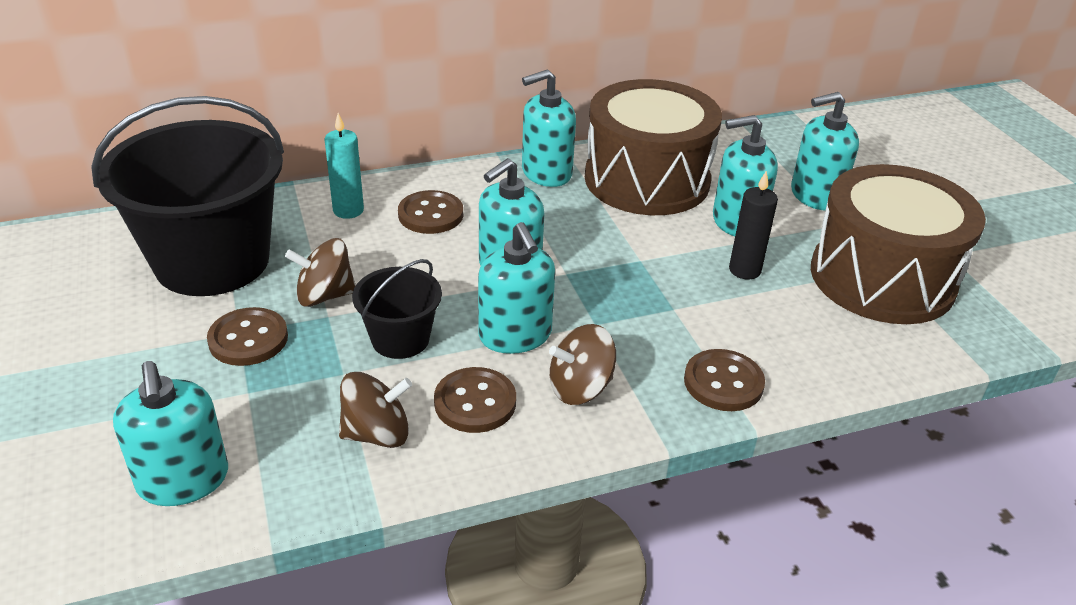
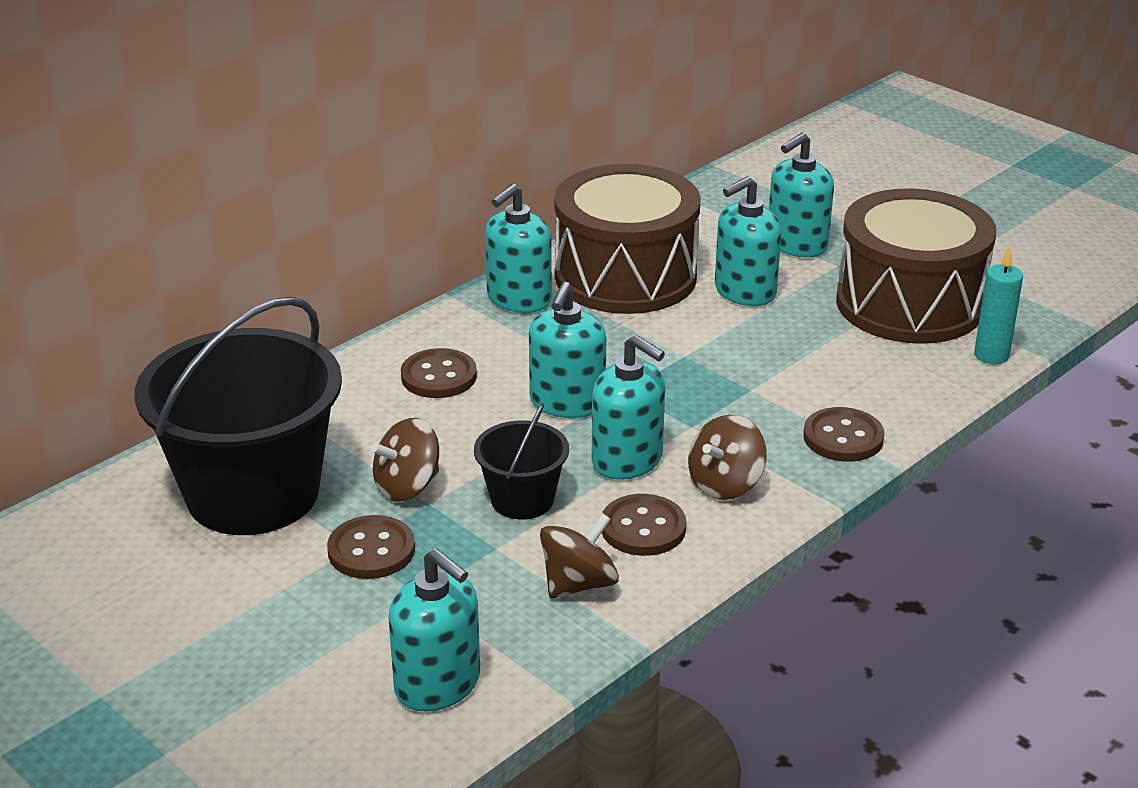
camera: 25 degrees left, 5 degrees down
(348, 210) = (347, 399): turquoise candle -> turquoise candle (991, 355)
(744, 270) = (786, 335): black candle -> none

